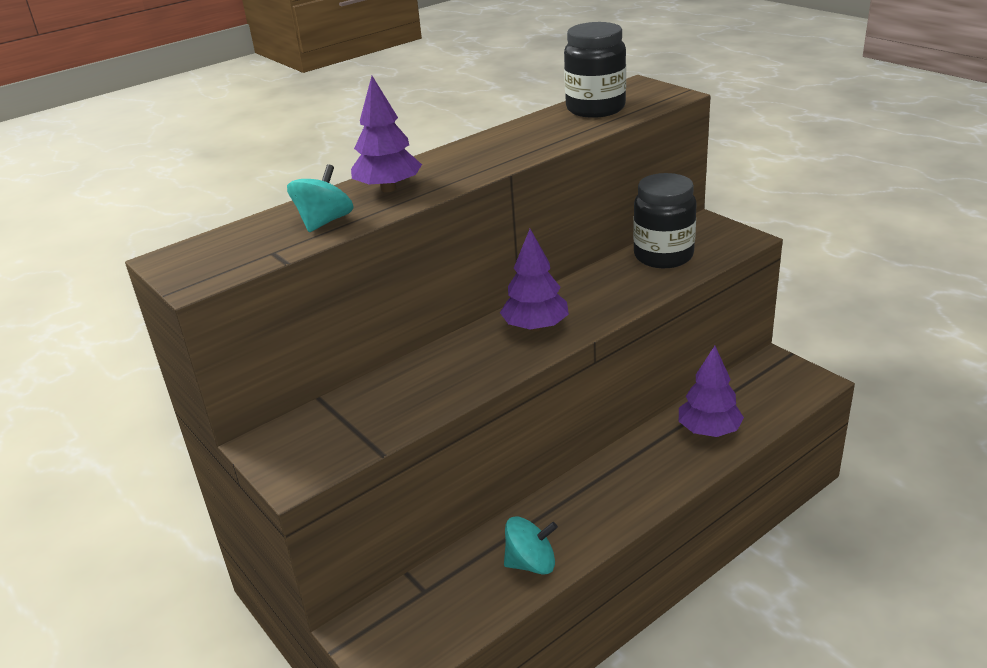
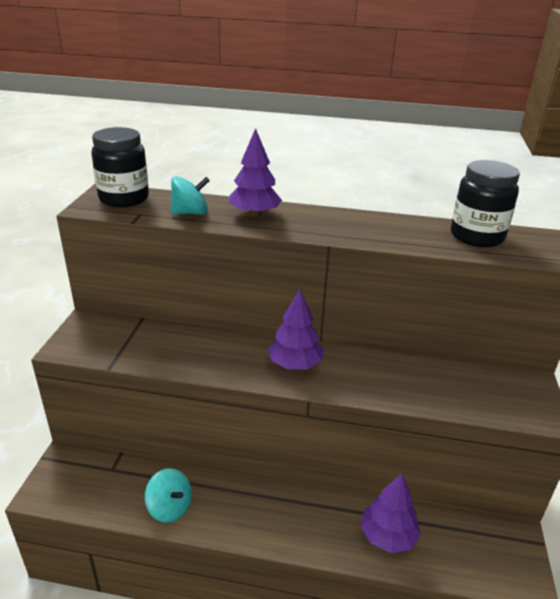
camera: 45 degrees right, 0 degrees up
(663, 256) = (455, 382): black jar -> black jar (124, 199)

